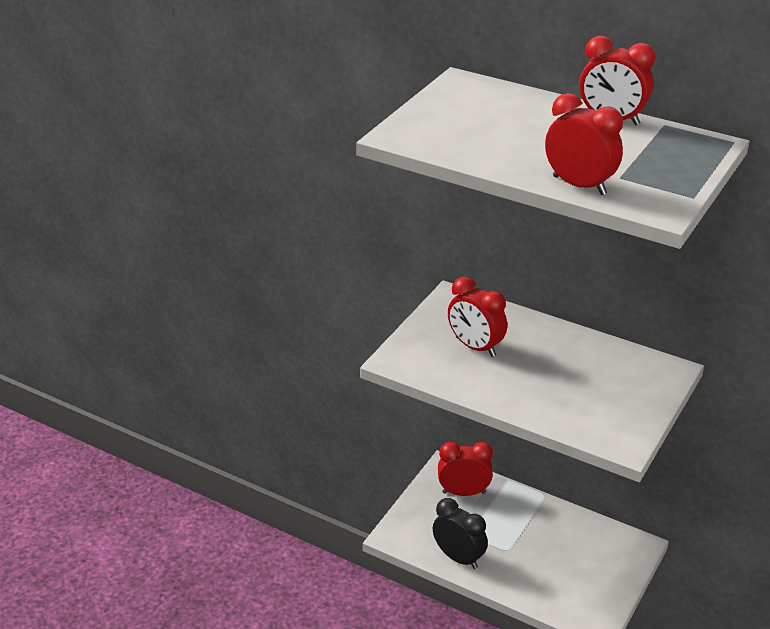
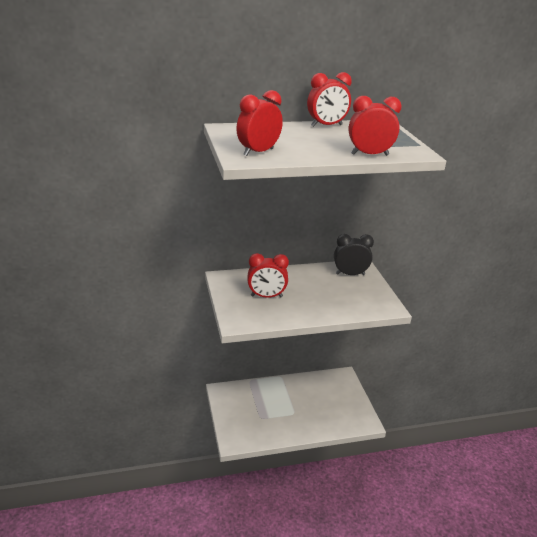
camera: 45 degrees left, 5 degrees down
(458, 557) = (276, 432): black clock -> black clock (350, 274)
(463, 492) = (243, 397): red clock -> red clock (258, 152)

